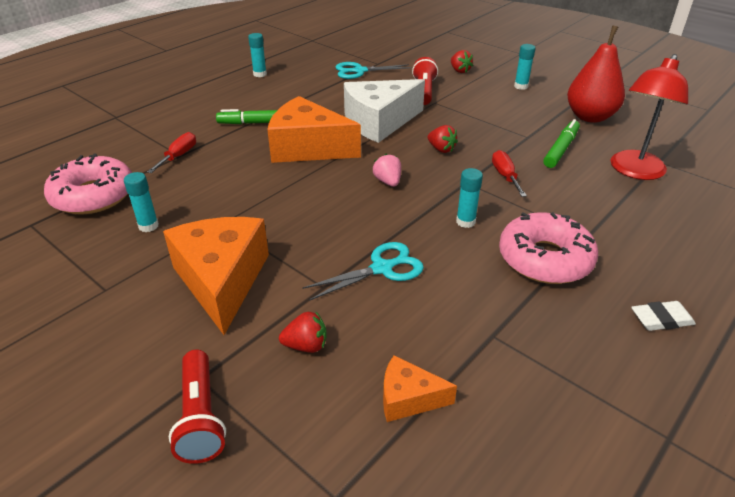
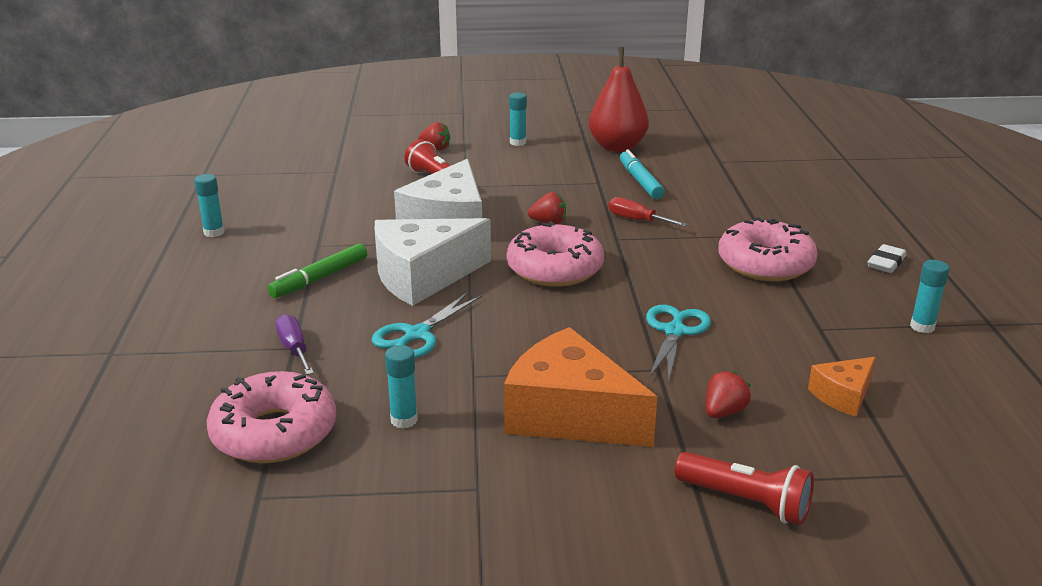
camera: 45 degrees left, 10 degrees down
(179, 156) = (294, 349): red screwdriver -> purple screwdriver
(308, 148) = (423, 276): orange cheese -> white cheese
(359, 71) = (331, 186): turquoise scissors -> turquoise scissors (417, 334)
(388, 182) = (554, 269): pink strawberry -> pink donut
(465, 222) = (670, 267): turquoise glue stick -> turquoise glue stick (922, 327)
(561, 149) = (640, 181): green marker -> turquoise marker
(634, 171) = (716, 175): red lamp -> none

